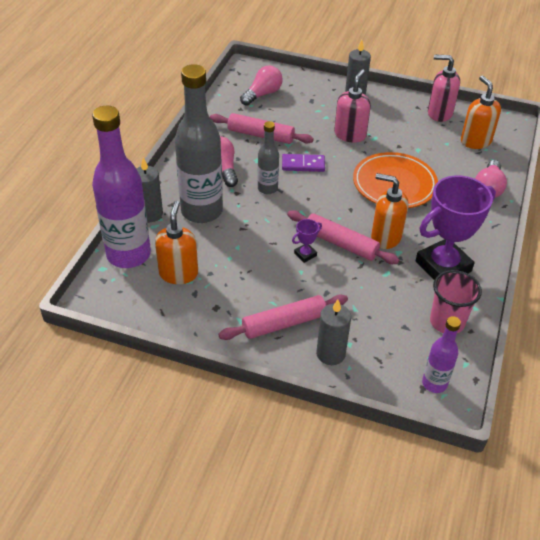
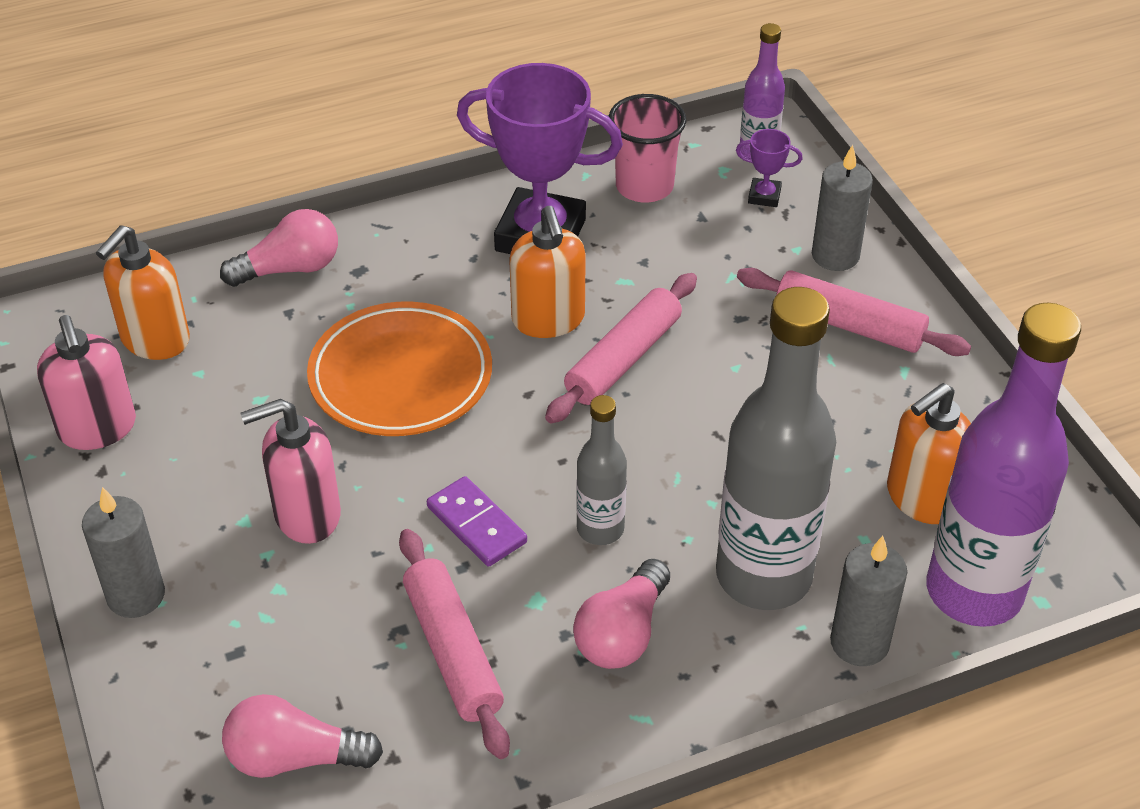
camera: 130 degrees left, 0 degrees up
(305, 254) = (696, 383): purple trophy -> purple trophy (764, 196)
(340, 243) = (623, 359): pink rolling pin -> pink rolling pin turned 45 degrees clockwise

